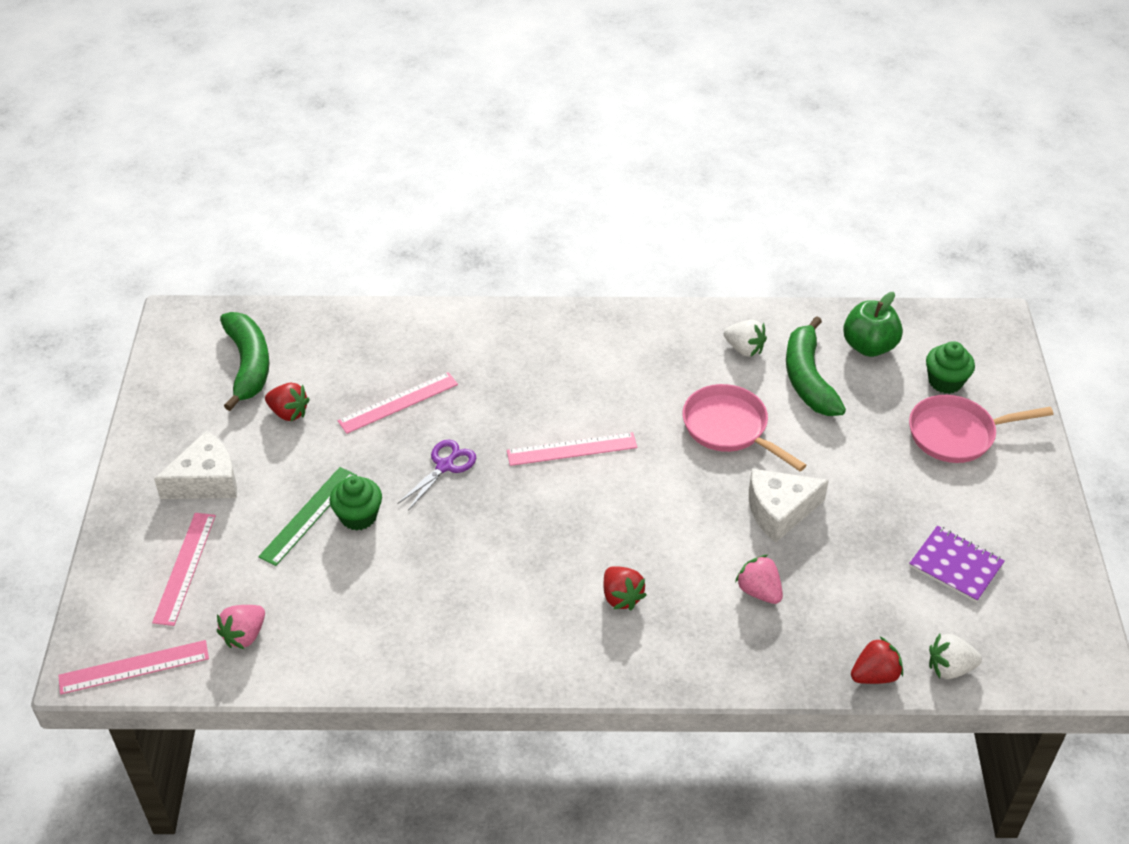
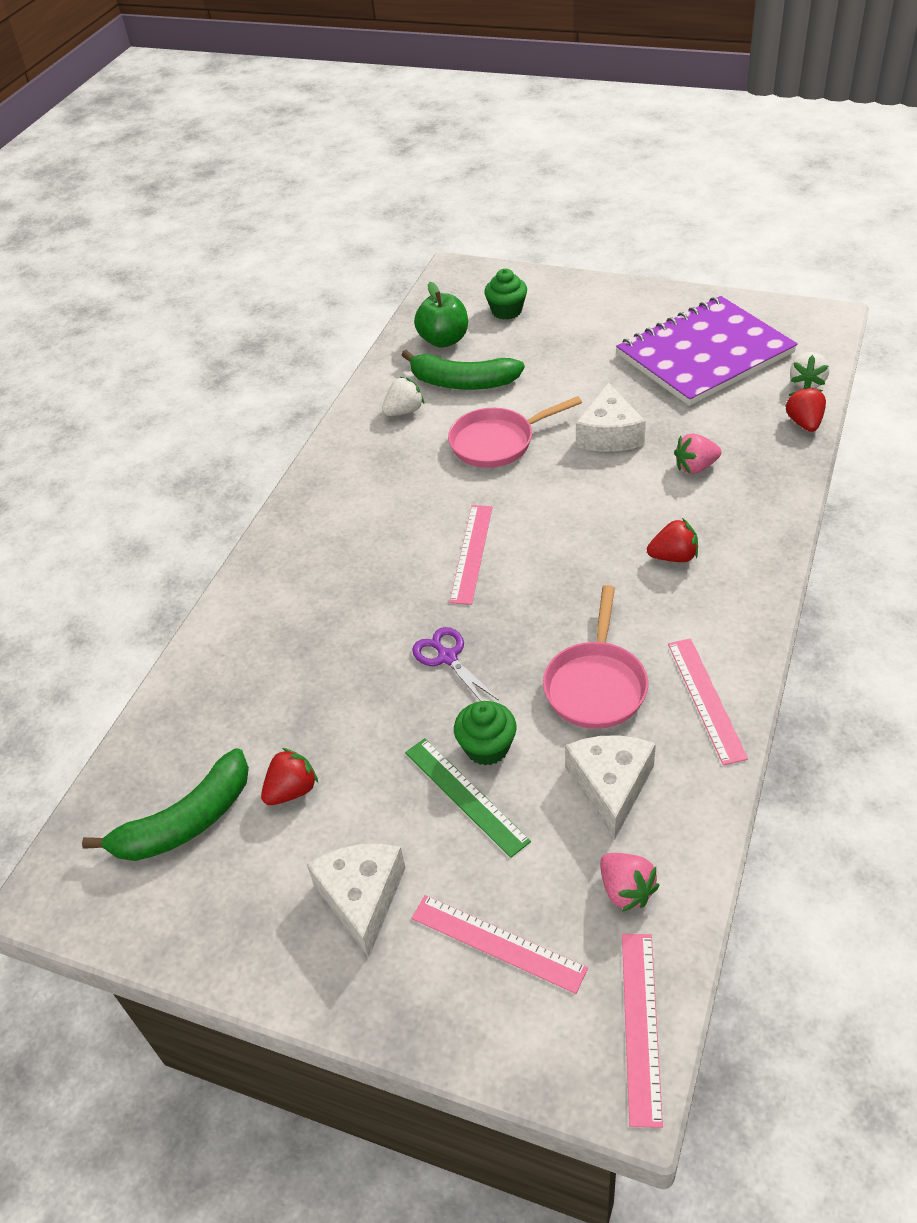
camera: 65 degrees left, 0 degrees up
(248, 365) = (186, 821): green banana -> green banana turned 135 degrees clockwise
(340, 605) = (610, 786): none -> white cheese
(398, 403) = (333, 681): pink ruler -> pink ruler (706, 699)
(955, 565) = (704, 354): purple notebook -> purple notebook, size x2.16
(957, 434) = (567, 319): pink pan -> pink pan (596, 685)

